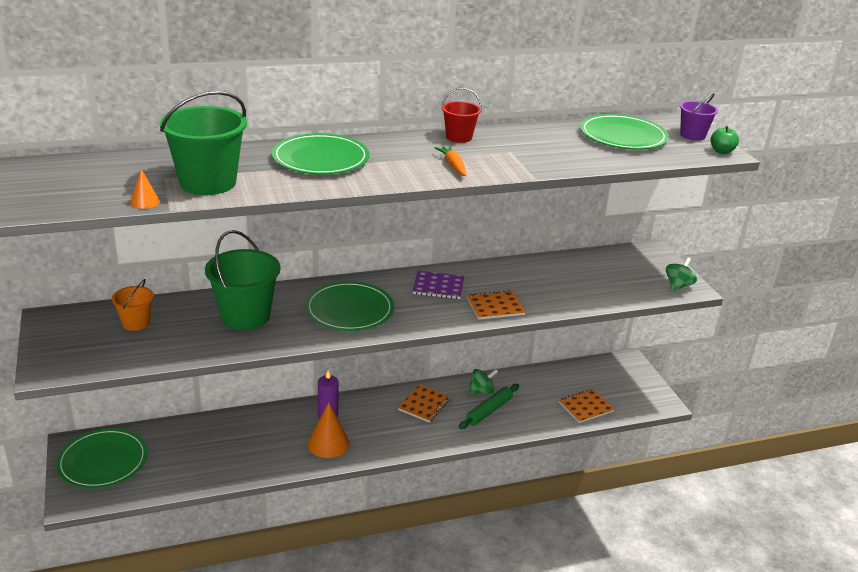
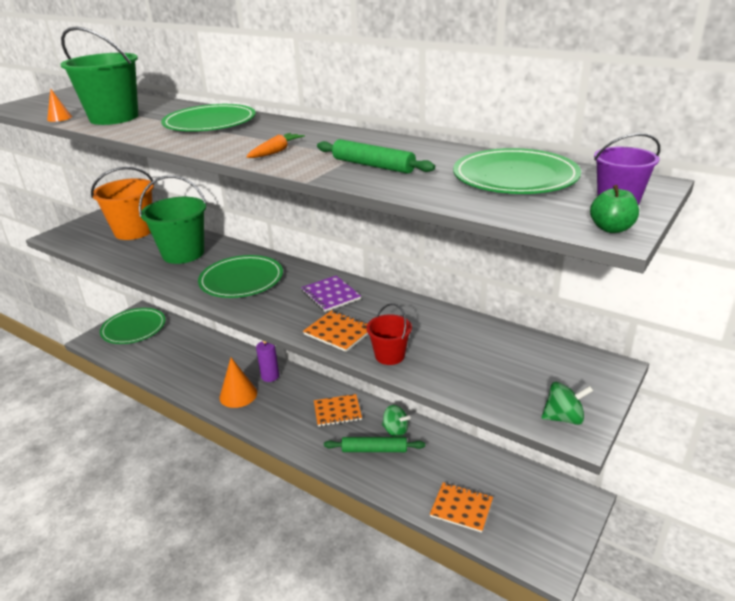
camera: 55 degrees right, 0 degrees up
(136, 323) = (134, 231): orange bucket -> orange bucket, size x1.85
(459, 137) = (346, 135): red bucket -> red bucket (389, 355)
(539, 154) = (373, 165): none -> green rolling pin

